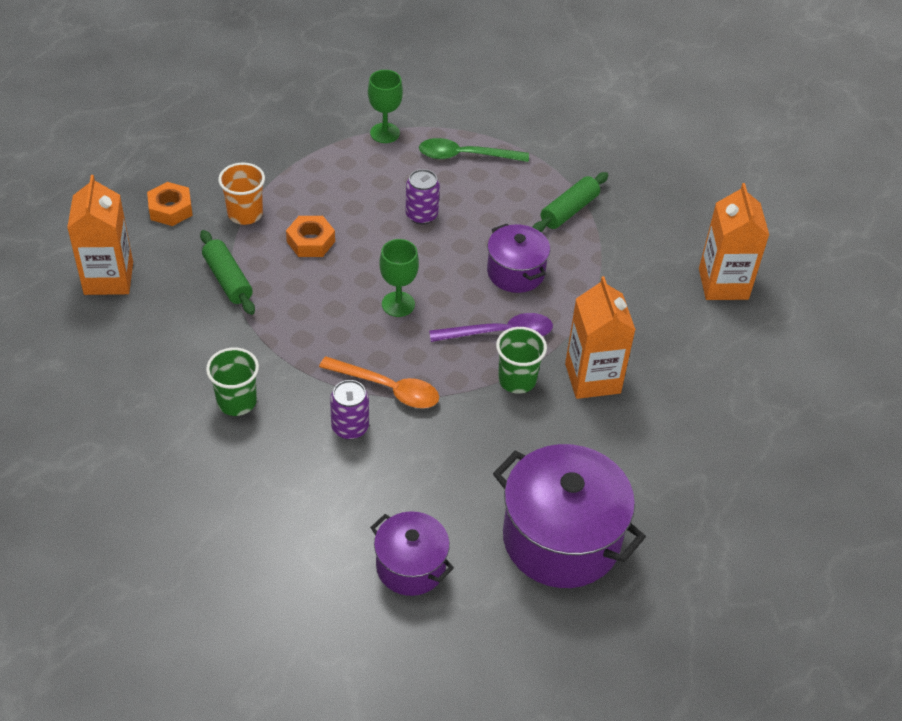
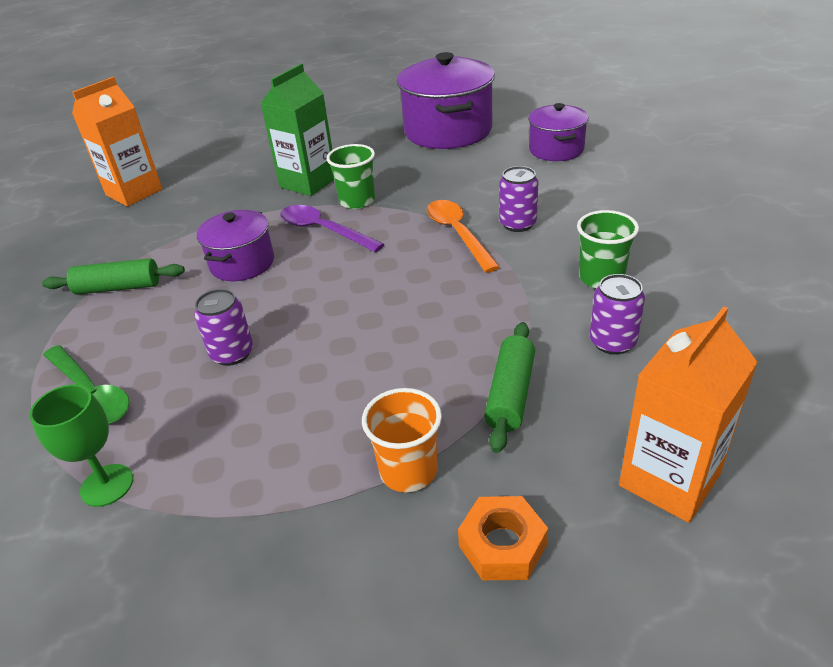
camera: 130 degrees left, 10 degrees down
(191, 348) = (612, 342): none -> purple can
(311, 241) = (373, 388): orange nut -> none
(398, 304) = (369, 286): green goblet -> none
(592, 378) = (308, 182): orange carton -> green carton

